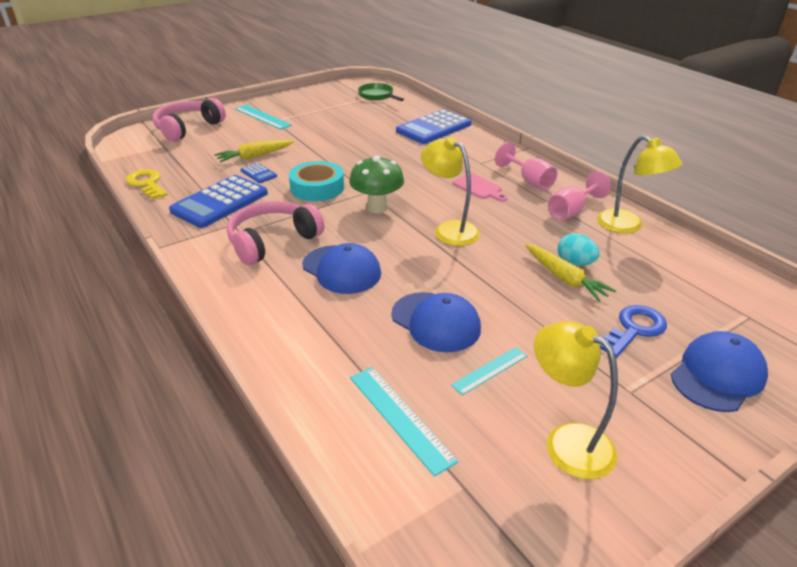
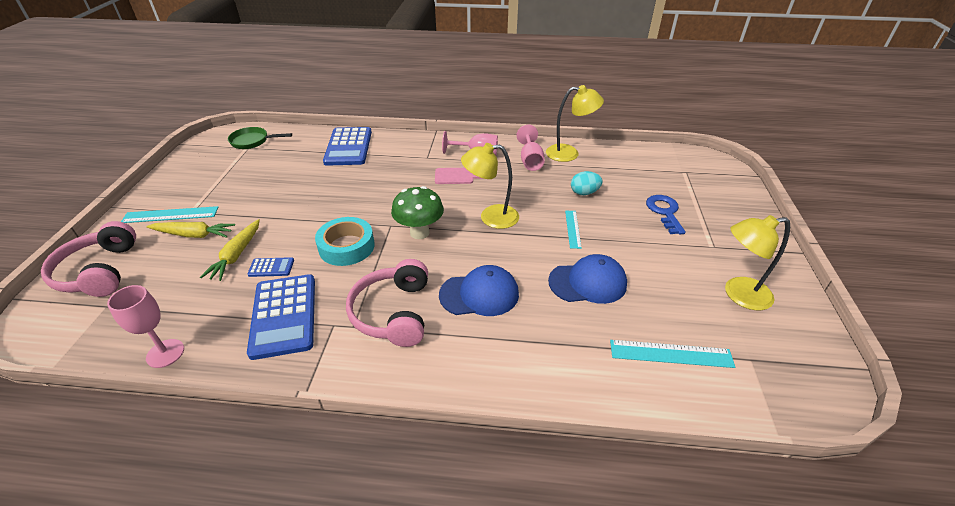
camera: 50 degrees left, 5 degrees up
(147, 183) = (165, 353): yellow key -> pink goblet
(490, 370) = (656, 287): turquoise ruler -> turquoise ruler (573, 229)
(564, 278) = (595, 206): yellow carrot -> yellow carrot (194, 235)
(717, 375) = (722, 211): blue cap -> none

